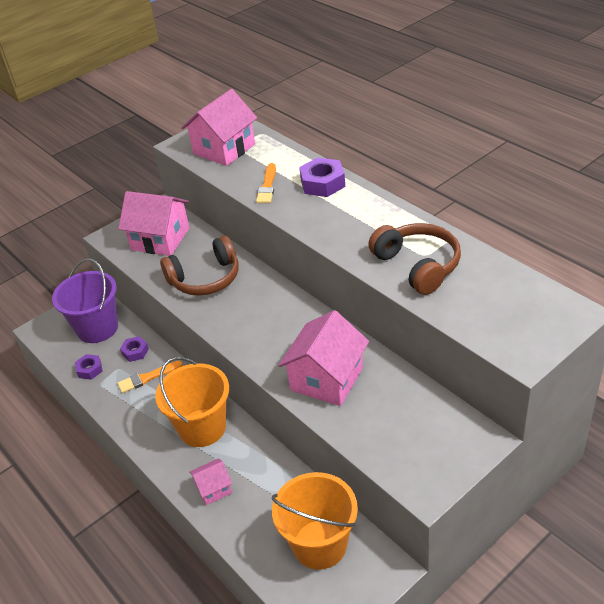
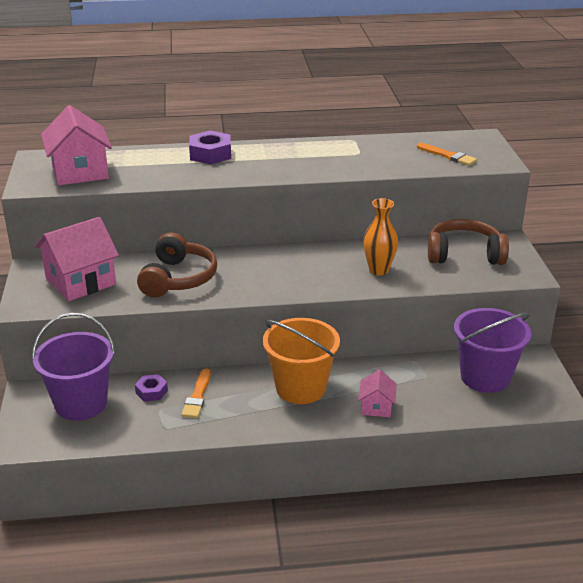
camera: 60 degrees left, 10 degrees down
(89, 369) = (135, 428): purple nut -> none
(267, 186) = (172, 173): orange brush -> orange brush (448, 156)
(319, 544) = (485, 377): orange bucket -> purple bucket
(326, 379) = (379, 270): pink house -> orange vase
(418, 265) = (366, 159): brown headphones -> brown headphones (464, 254)

